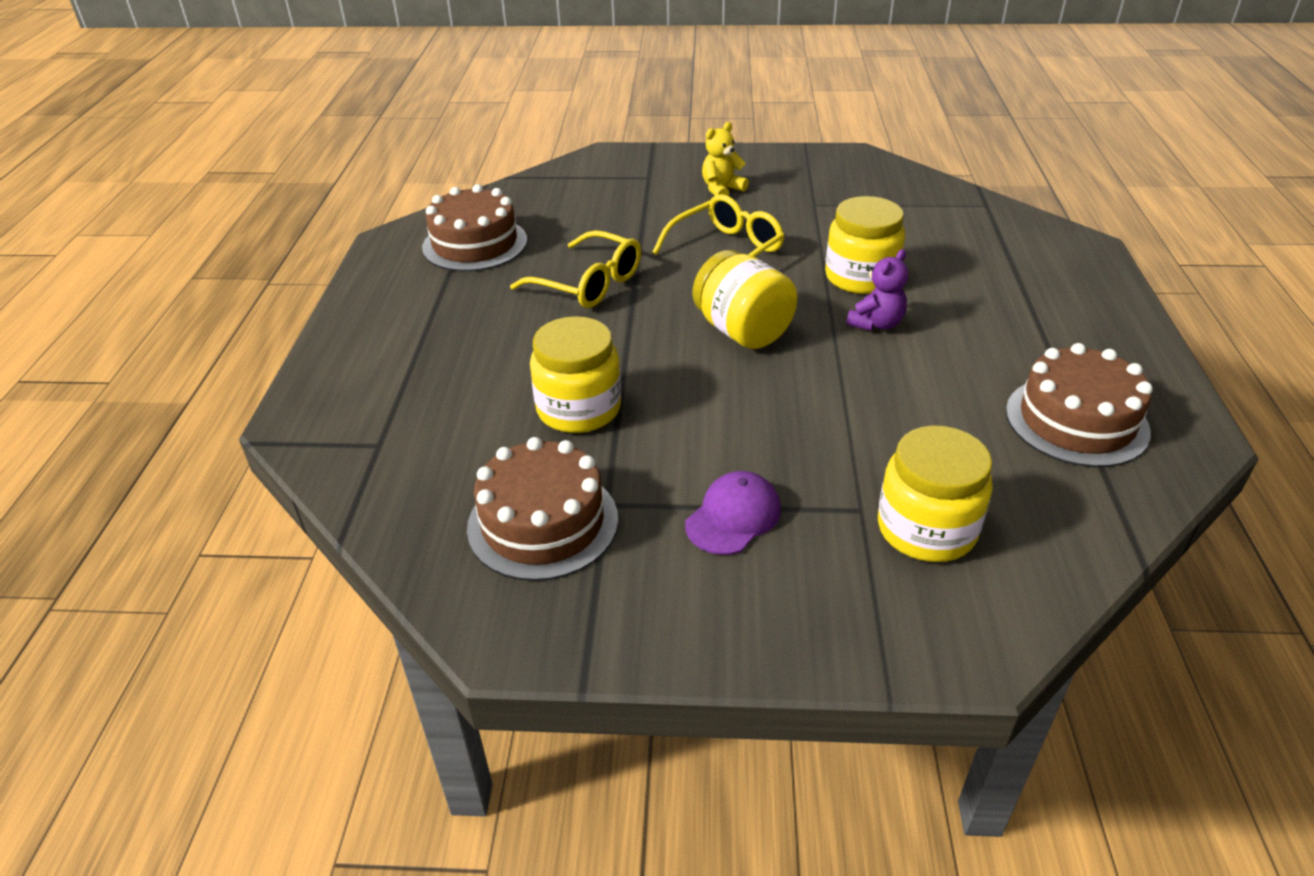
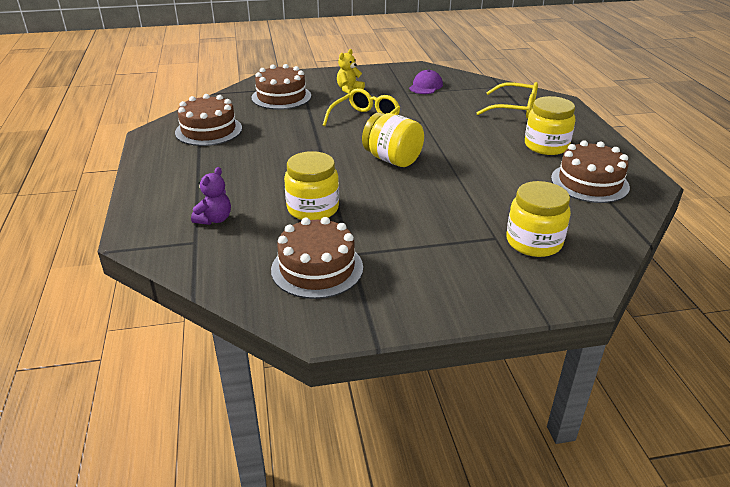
camera: 15 degrees left, 5 degrees down
(587, 283) = (289, 144): yellow glasses -> yellow glasses (513, 109)
(608, 193) = (281, 97): none -> brown cake
(733, 517) = (427, 250): purple cap -> purple cap (426, 86)
(860, 277) = (447, 127): yellow jar -> yellow jar (546, 146)
(876, 324) = (465, 148): purple teddy bear -> purple teddy bear (214, 219)

